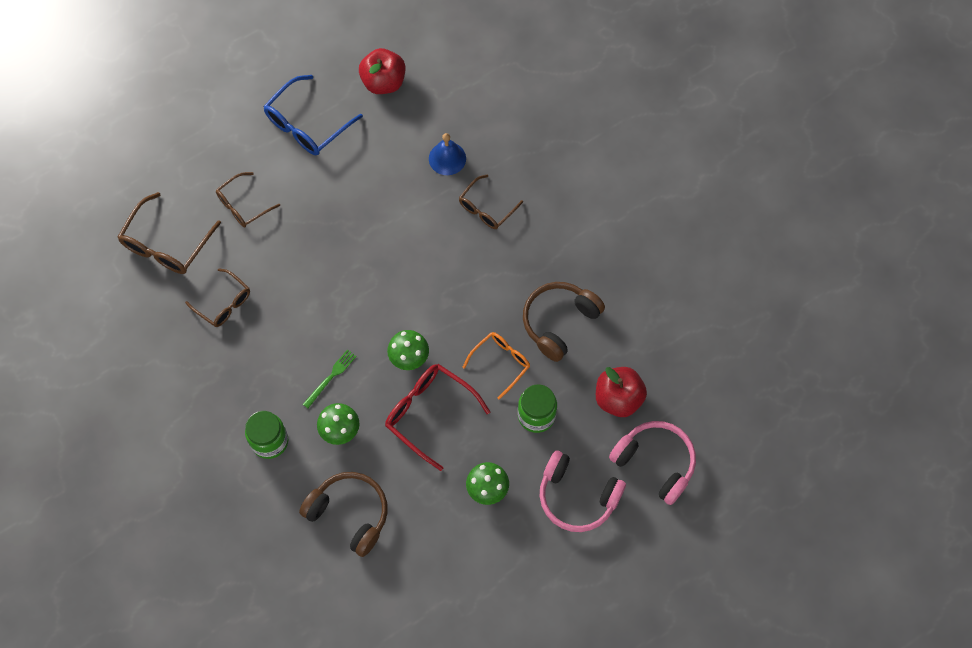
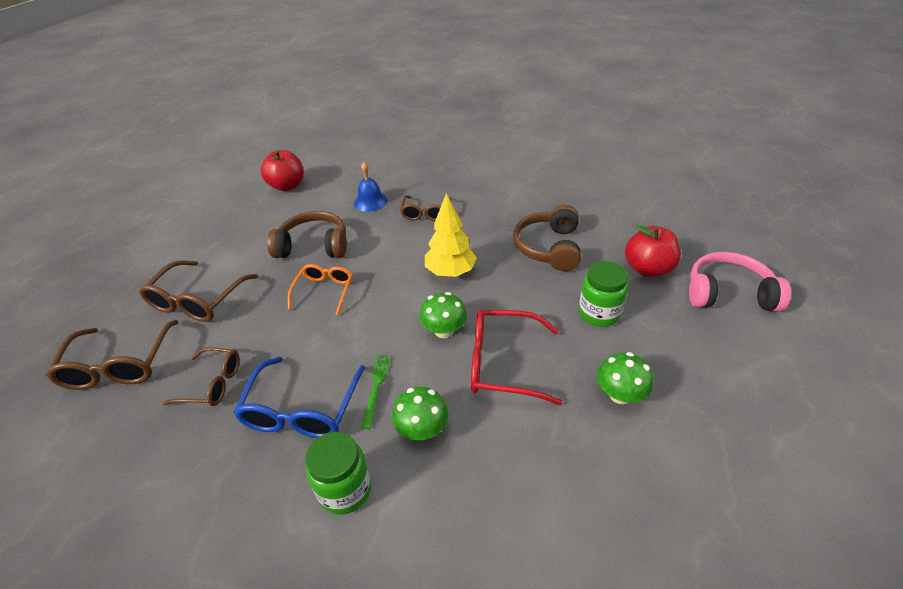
camera: 30 degrees left, 25 degrees down
(243, 205) = (197, 300): brown glasses -> brown glasses, size x1.54
(307, 125) = (234, 229): blue glasses -> blue glasses (302, 410)
(350, 514) = (502, 513): brown headphones -> brown headphones (313, 246)
(456, 298) = (450, 272): none -> yellow tree
(501, 363) = (530, 294): orange glasses -> orange glasses (324, 291)
(577, 497) = (703, 353): pink headphones -> none

